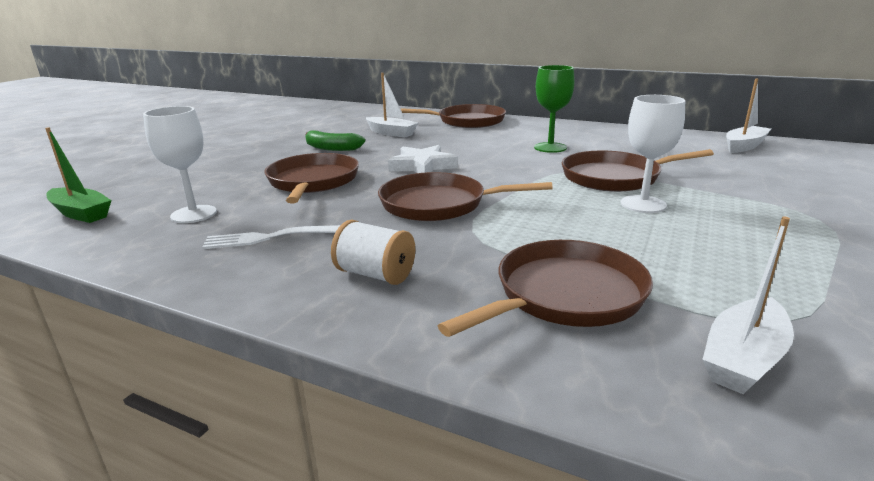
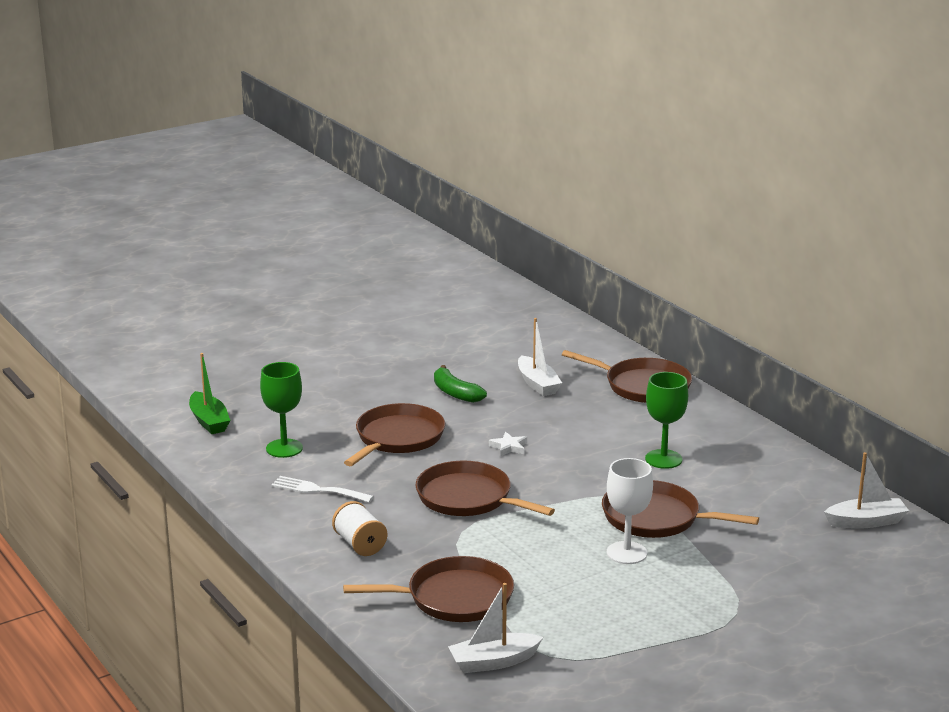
camera: 30 degrees right, 0 degrees up
(194, 214) = (284, 448): white goblet -> green goblet
(422, 166) = (509, 447): white star -> white star, size x0.56

